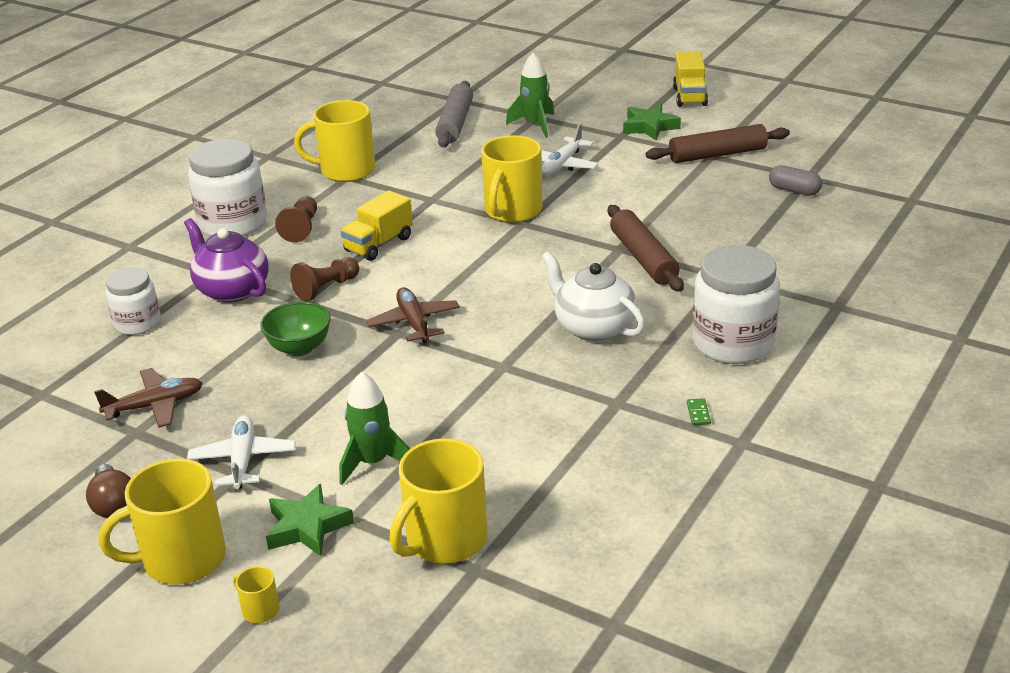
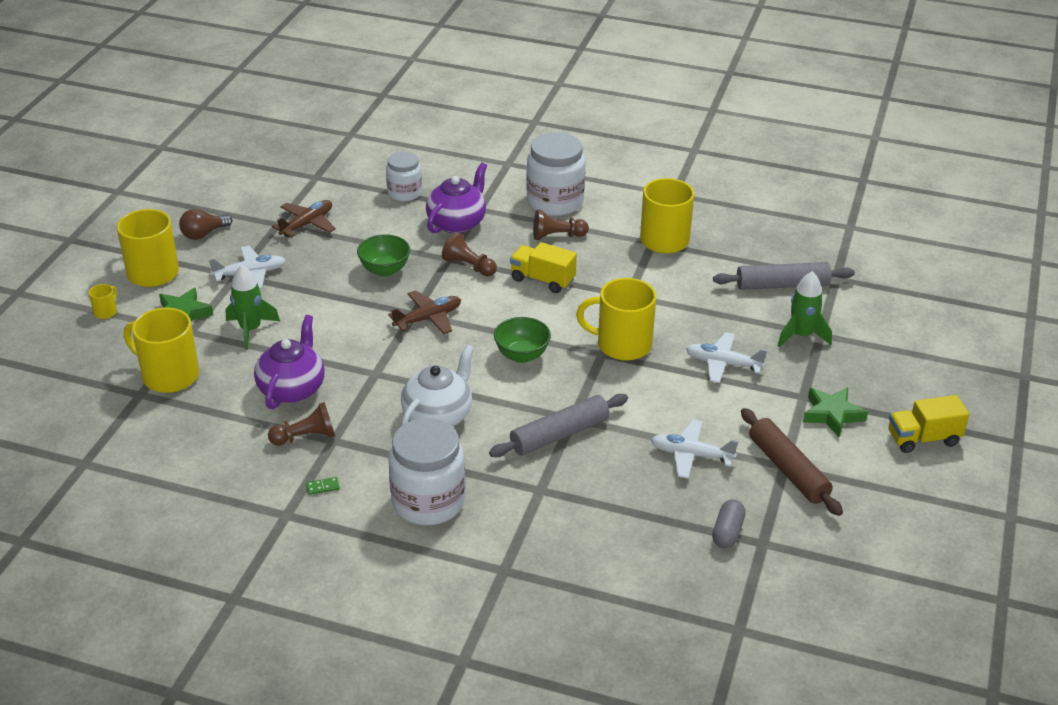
camera: 75 degrees right, 5 degrees up
(155, 406) = (307, 224): brown plane -> brown plane turned 105 degrees counterclockwise
(507, 268) = (522, 355): none -> green bowl
(511, 430) = (292, 389): none -> purple teapot
(607, 423) = (306, 437): none -> brown pawn
(643, 258) = (560, 434): brown rolling pin -> grey rolling pin
(689, 195) = (691, 455): none -> white plane

